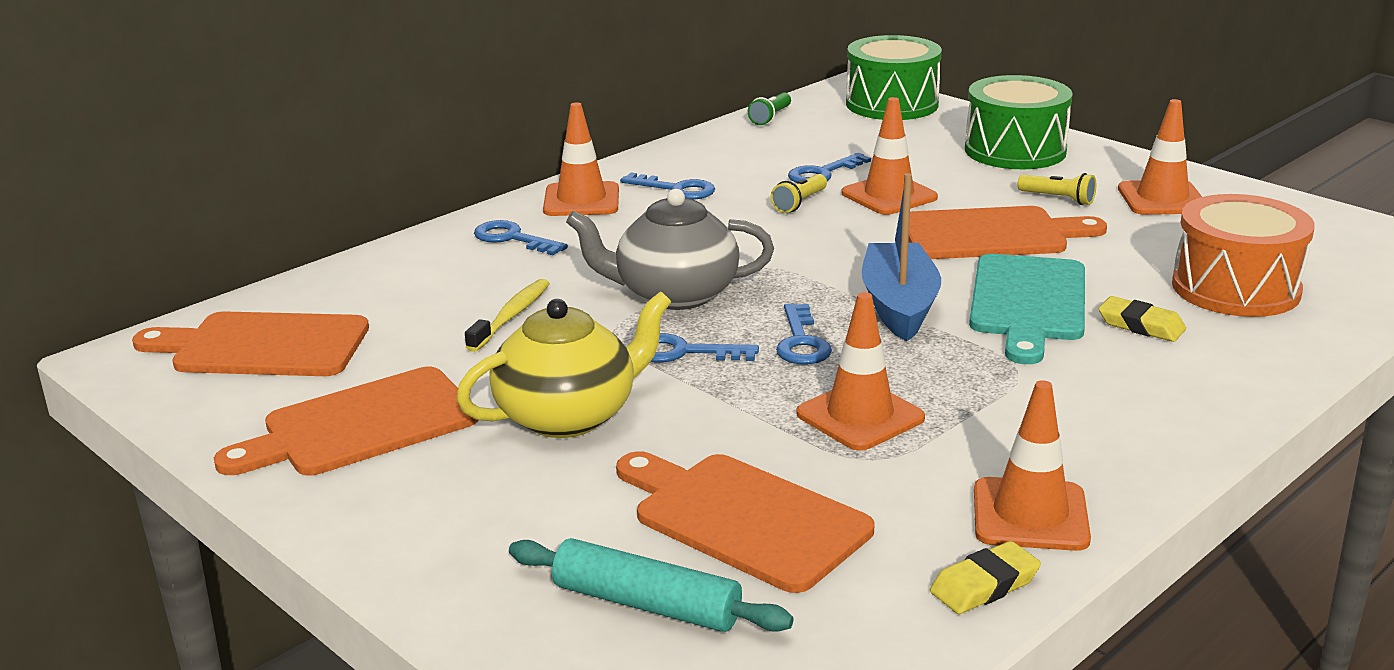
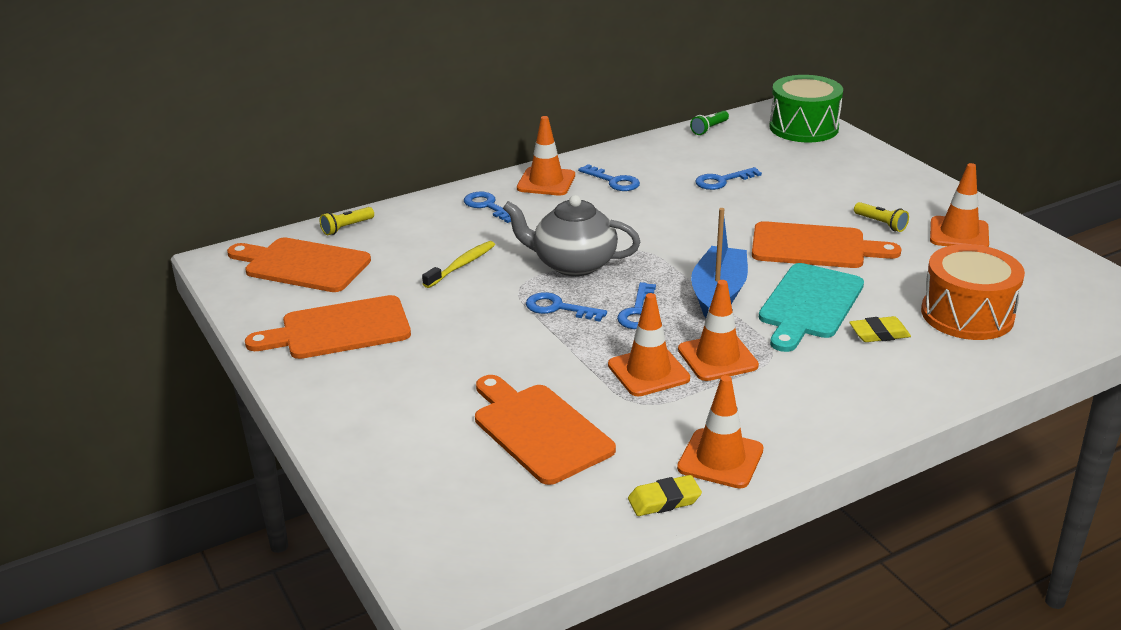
camera: 15 degrees right, 5 degrees up
(569, 416) = (465, 342): yellow teapot -> none
(646, 604) = (454, 475): turquoise rolling pin -> none
(799, 203) = (693, 203): yellow flashlight -> yellow flashlight (346, 227)
(889, 195) = (759, 205): orange traffic cone -> orange traffic cone (717, 358)
(1015, 151) = (873, 179): green drum -> none
(1141, 325) = (879, 334): yellow eraser -> yellow eraser turned 60 degrees counterclockwise

